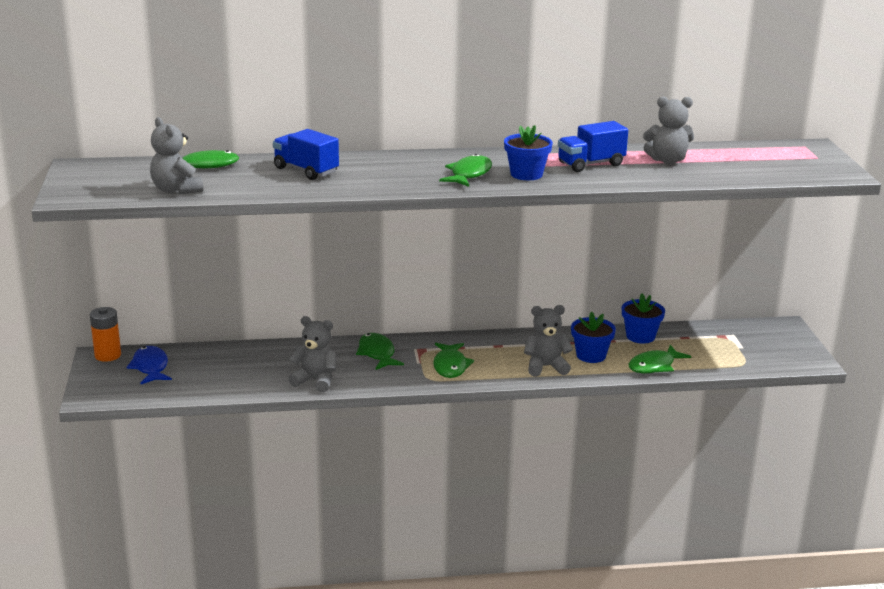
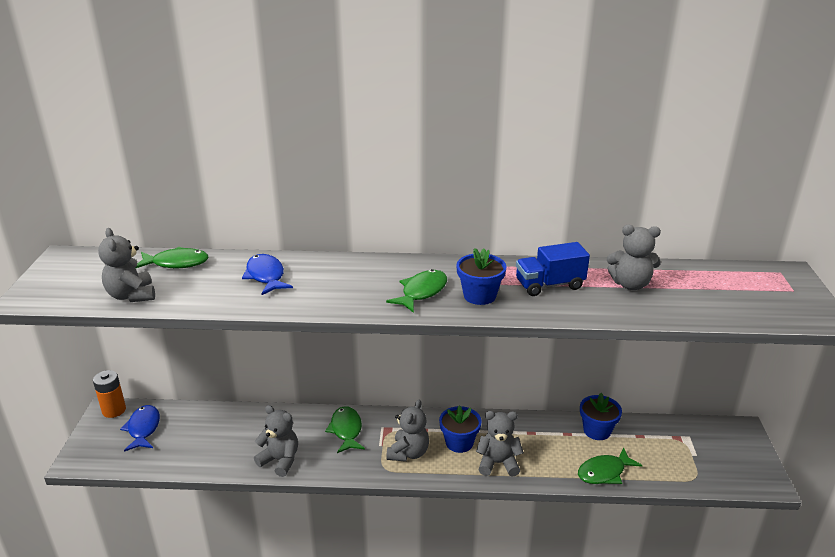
camera: 10 degrees right, 5 degrees up
(306, 170) = (266, 276): blue truck -> blue fish
(450, 366) = (408, 453): green fish -> grey teddy bear
(591, 355) = (544, 452): blue flower pot -> blue flower pot (459, 442)

